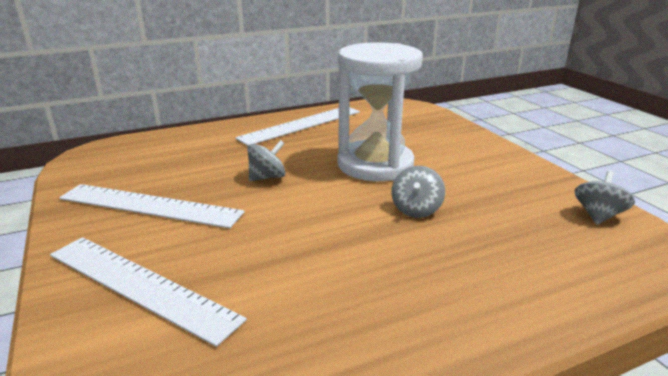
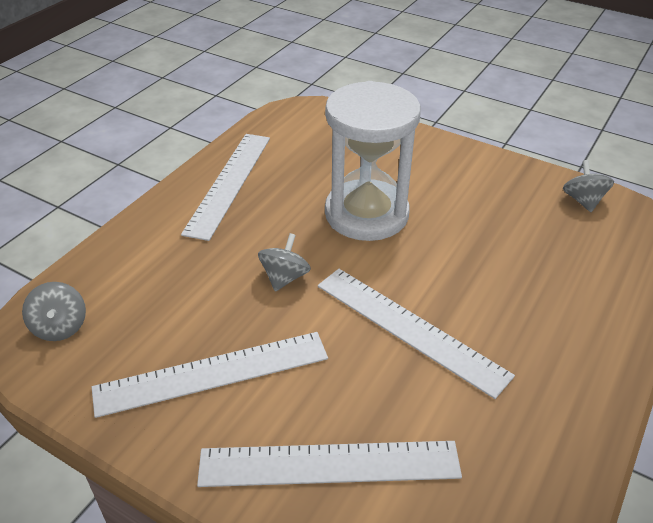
camera: 35 degrees left, 15 degrees up
(315, 236) = (409, 329): none -> white ruler
(416, 209) = (456, 256): grey spinning top -> grey spinning top (60, 327)

